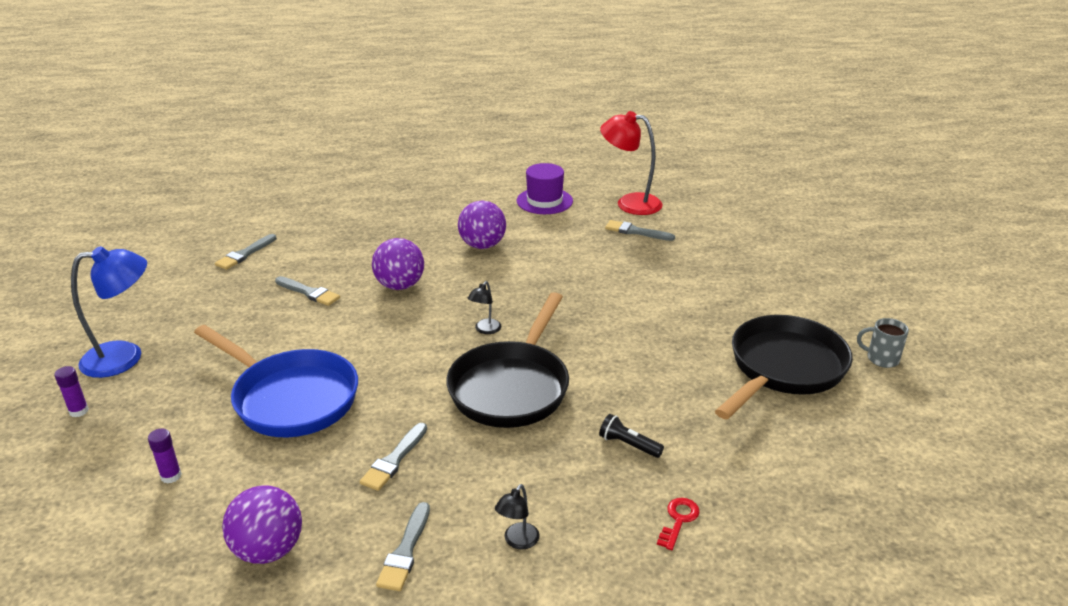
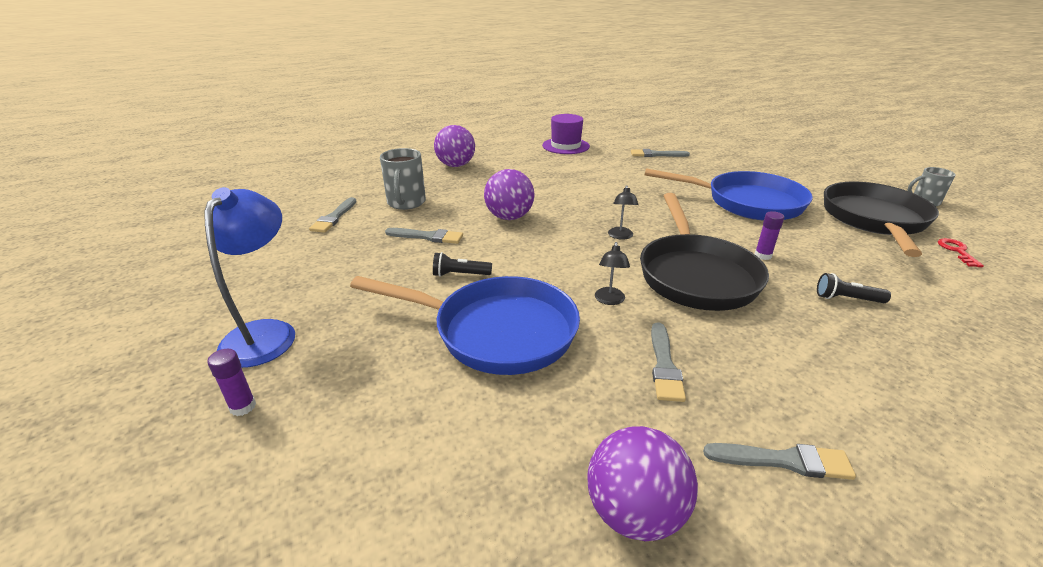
camera: 20 degrees left, 0 degrees up
(125, 357) = (266, 333): blue lamp -> blue lamp turned 45 degrees counterclockwise
(171, 476) = (428, 454): purple glue stick -> purple glue stick (762, 255)
(305, 338) = (460, 274): none -> black flashlight
(319, 249) = (406, 203): none -> grey mug
(405, 551) = (783, 461): grey brush -> grey brush turned 75 degrees counterclockwise
(482, 245) = (549, 179): purple ball -> purple ball (456, 165)
(518, 541) = (874, 414): black lamp -> black lamp (609, 300)
(629, 203) = (630, 139): red lamp -> none
(664, 317) = (747, 203): none -> blue pan
(678, 520) = (970, 351): red key -> red key (957, 251)

